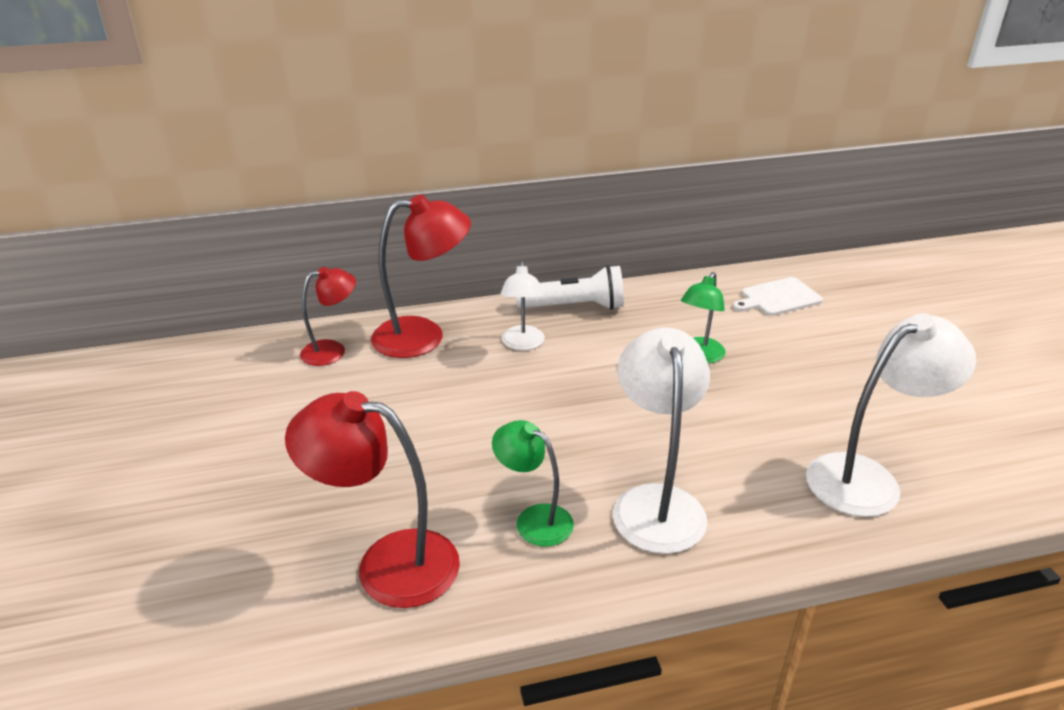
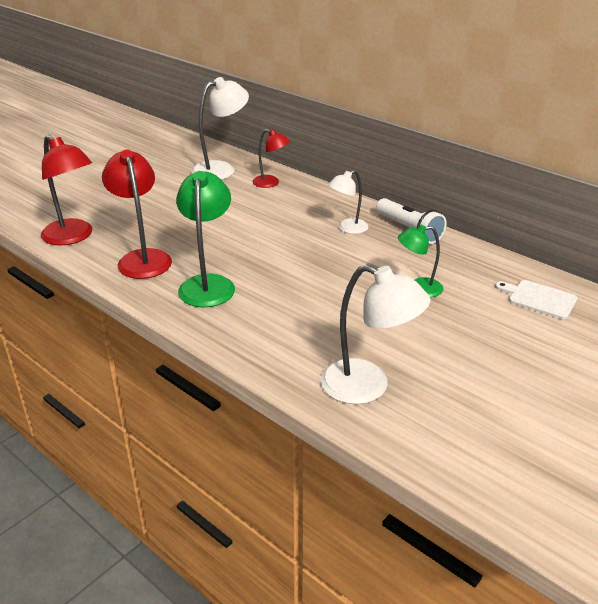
camera: 55 degrees right, 0 degrees up
(423, 336) = (315, 199): red lamp -> red lamp (73, 237)
(534, 519) = (208, 284): green lamp -> green lamp, size x1.66
(656, 502) = (259, 315): white lamp -> white lamp (221, 169)

